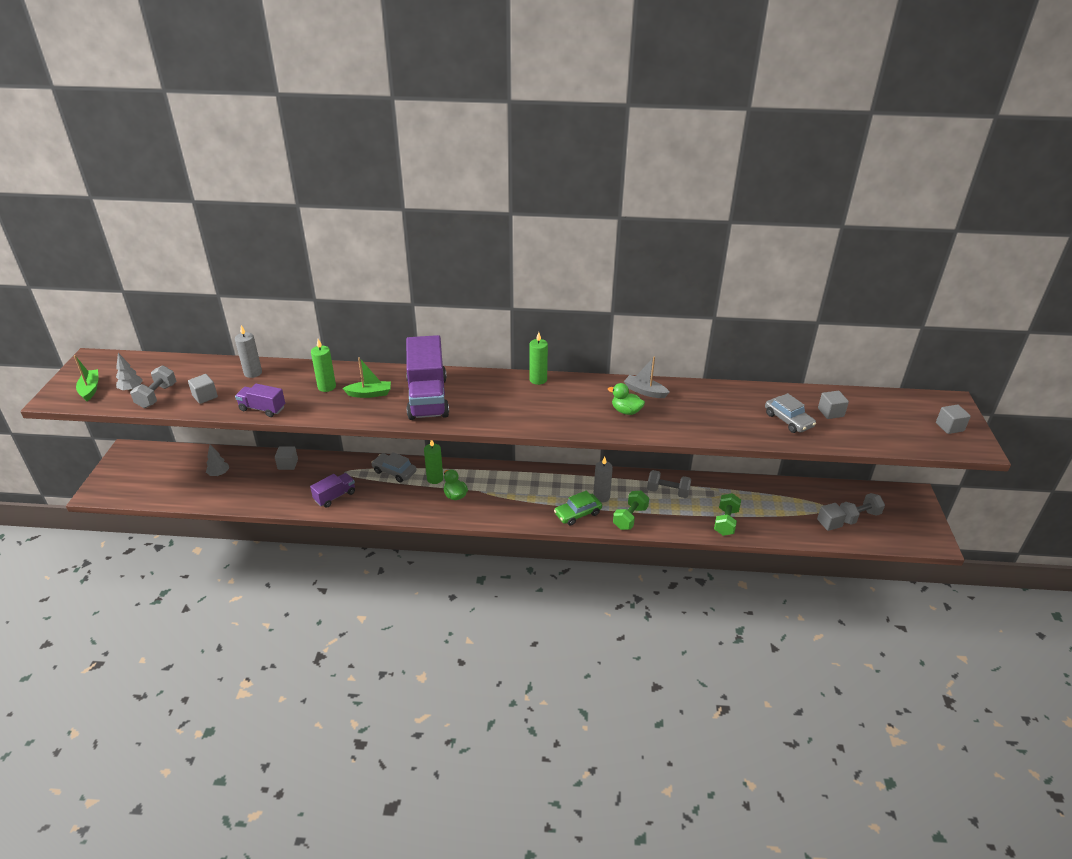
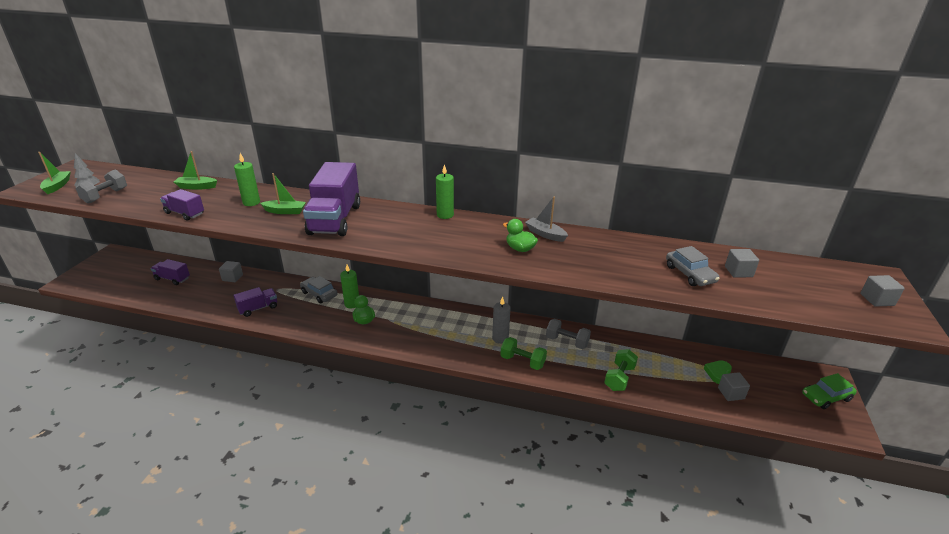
camera: 10 degrees right, 5 degrees down
(205, 396) = (144, 200): grey cube -> none
(219, 474) = (172, 279): grey tree -> purple truck
(253, 373) = (196, 187): grey candle -> green boat
(578, 513) = (472, 351): green car -> green car (826, 397)
(630, 518) = (522, 361): green dumbbell -> green dumbbell turned 75 degrees clockwise
(815, 505) = (718, 373): none -> green heart
(858, 516) = (764, 391): grey dumbbell -> none

